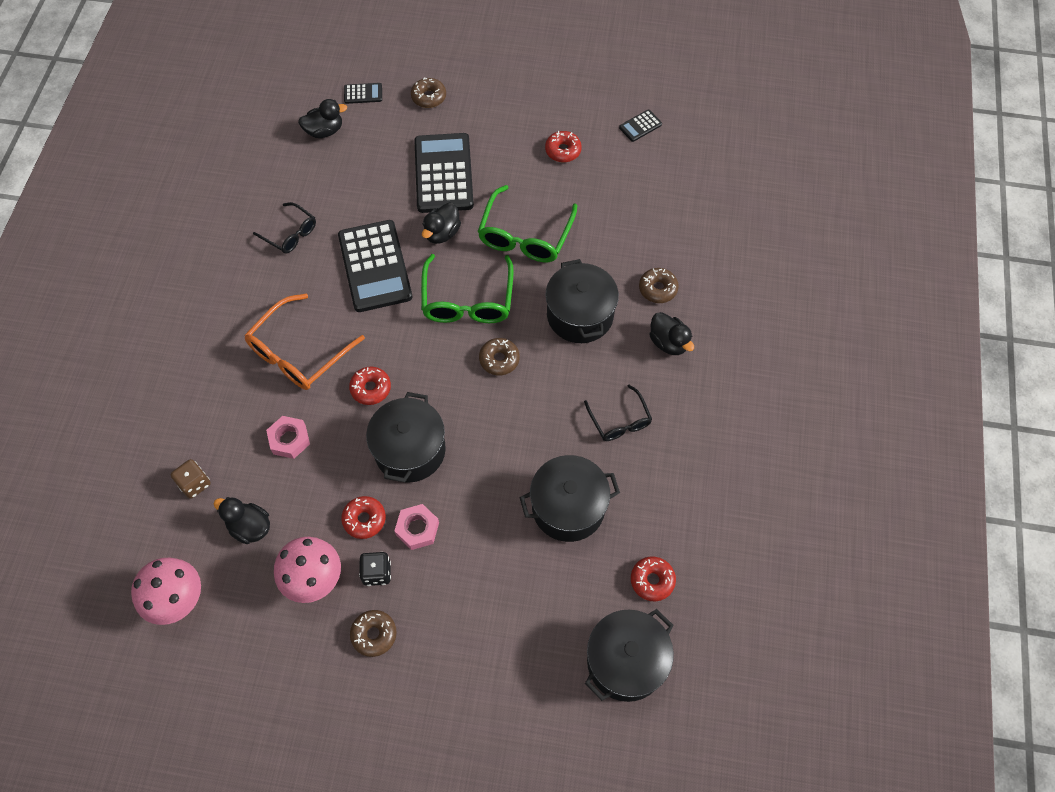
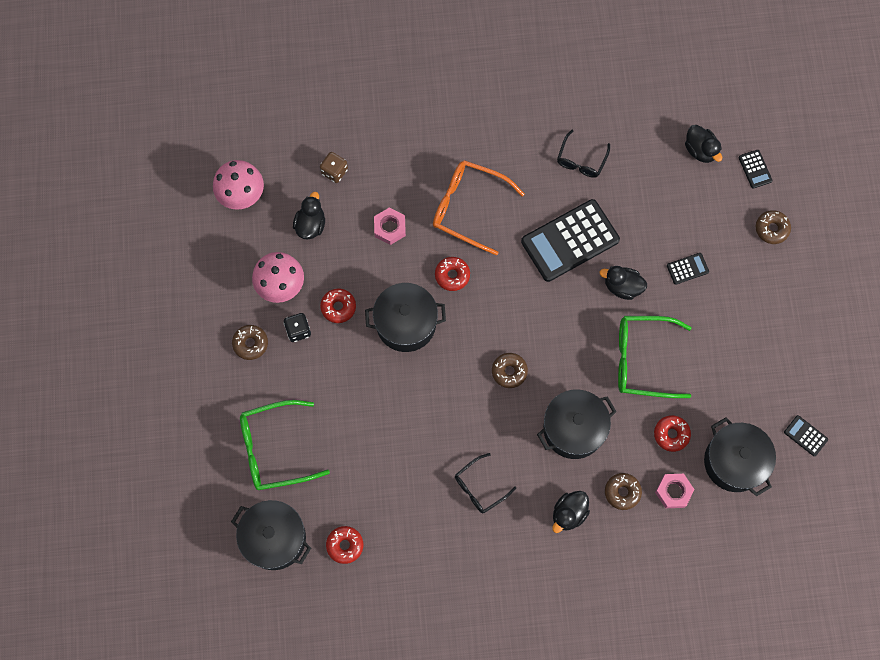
camera: 75 degrees right, 10 degrees up
(417, 529) = (341, 350): pink nut -> pink nut (673, 491)
(443, 173) = (687, 268): black calculator -> black calculator, size x0.43
(467, 299) = (560, 328): green glasses -> green glasses (275, 449)
(563, 150) = (750, 369): red donut -> red donut (671, 434)
(568, 507) = (389, 463): black pot -> black pot (734, 462)

